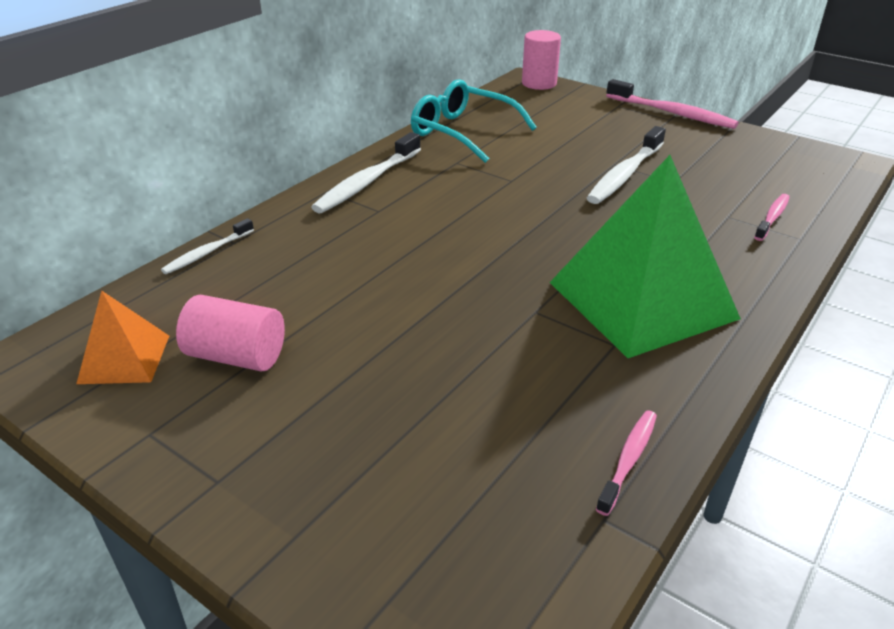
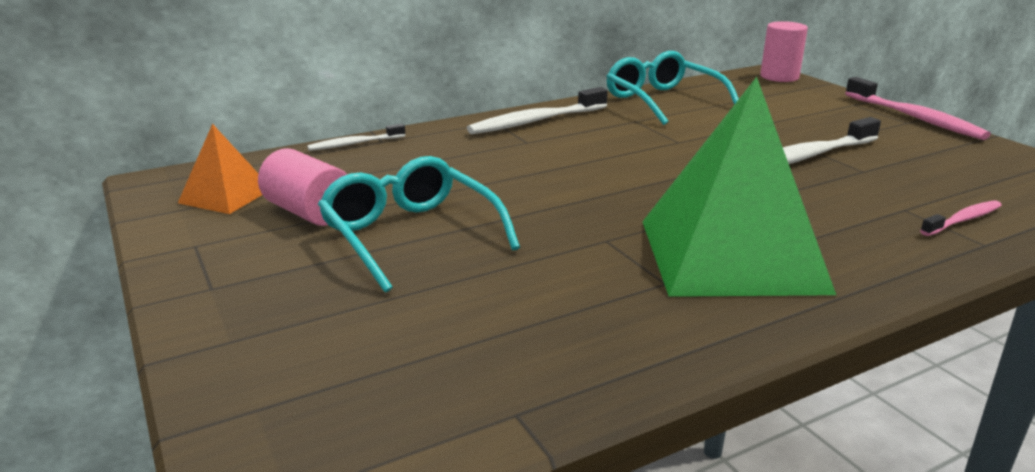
camera: 25 degrees right, 10 degrees down
(362, 356) = (410, 235): none -> turquoise glasses
(628, 460) = (588, 375): pink toothbrush -> none

